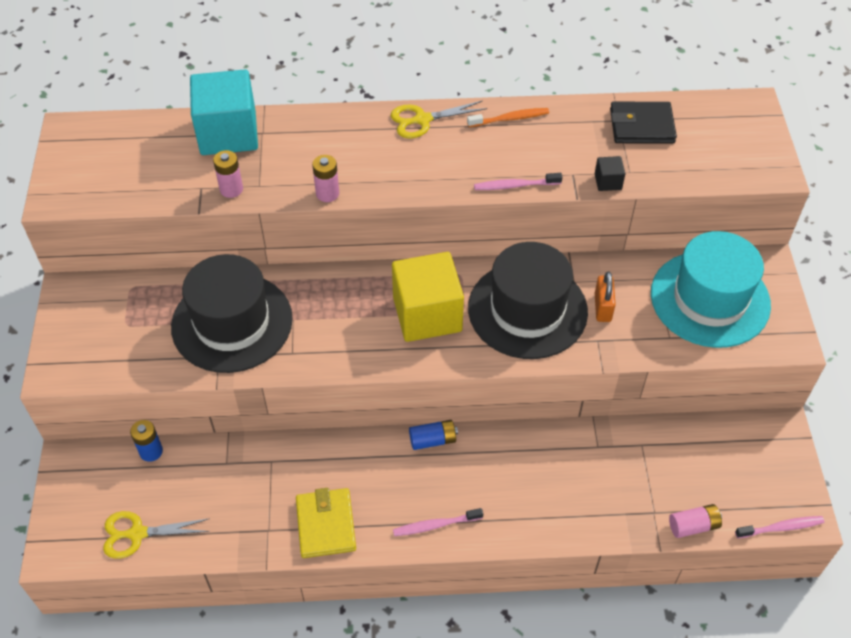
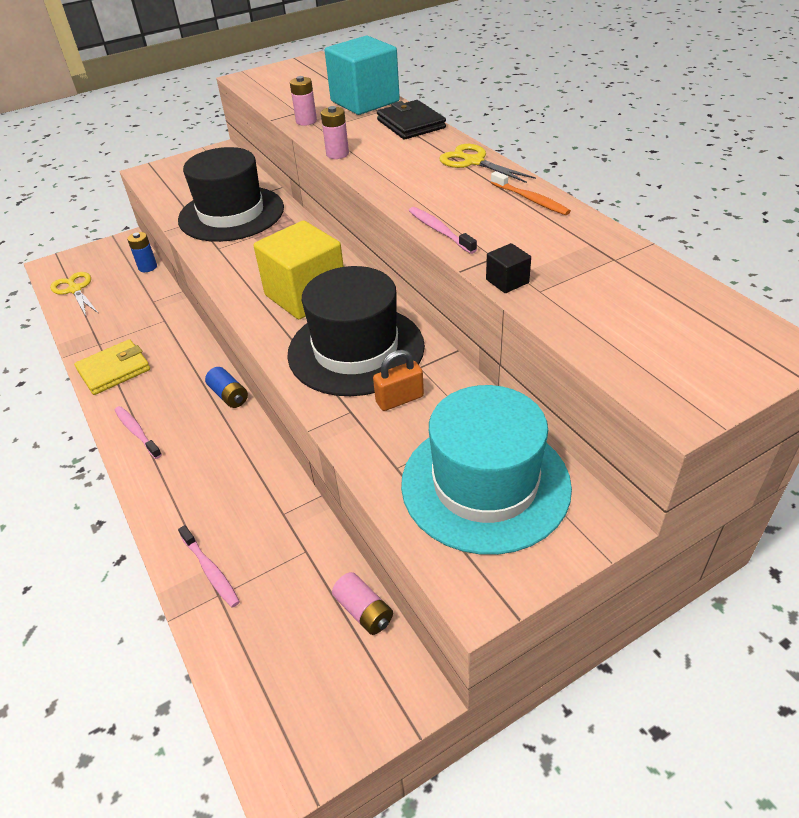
camera: 65 degrees right, 10 degrees down
(641, 126) = (625, 276): black wallet -> black wallet (411, 124)
(693, 526) = (215, 641): pink battery -> pink battery (364, 611)
(781, 527) = (251, 746): pink toothbrush -> pink toothbrush (211, 571)

